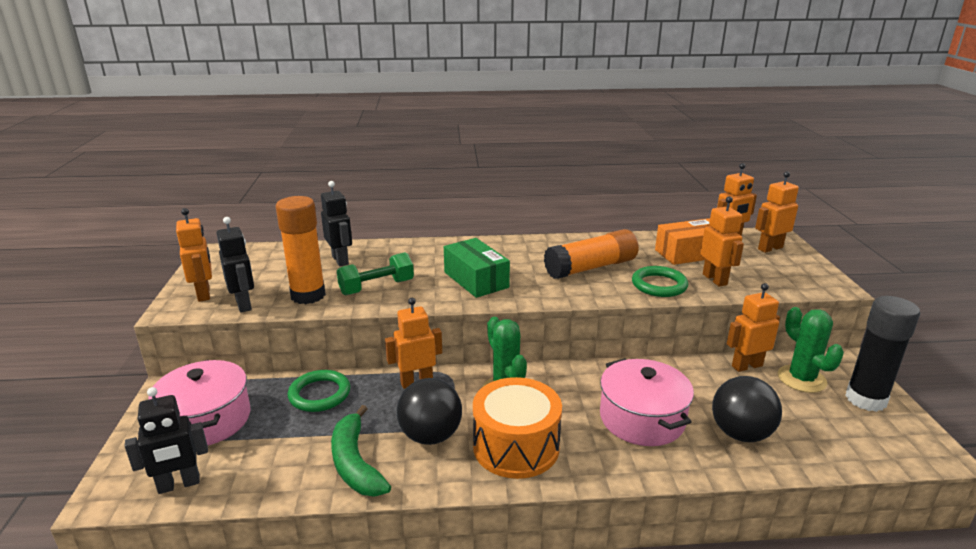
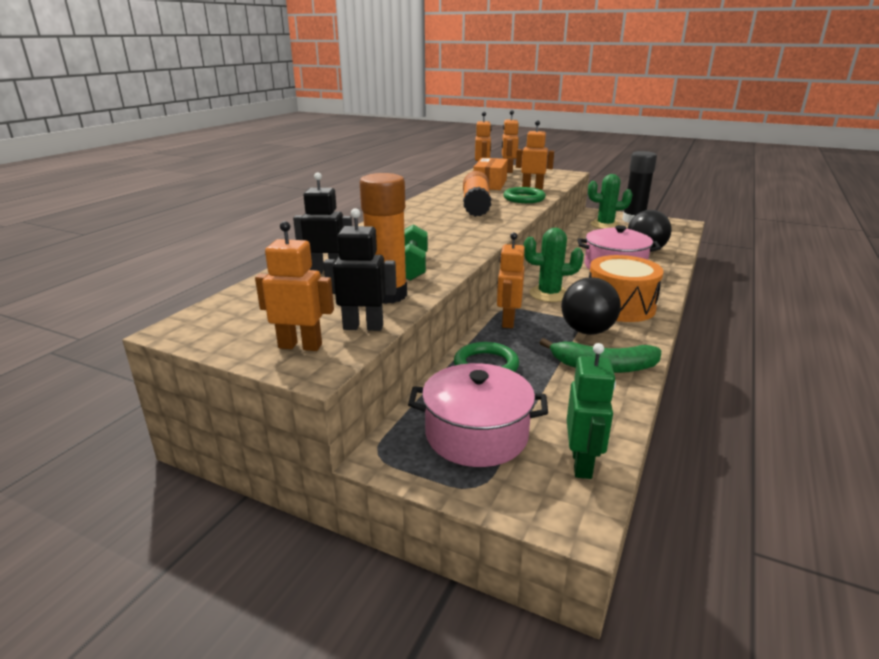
camera: 60 degrees left, 0 degrees up
(179, 484) = (582, 464): black robot -> green robot
(476, 280) = (448, 235): green box -> none
(746, 366) = (582, 231): orange robot -> none

